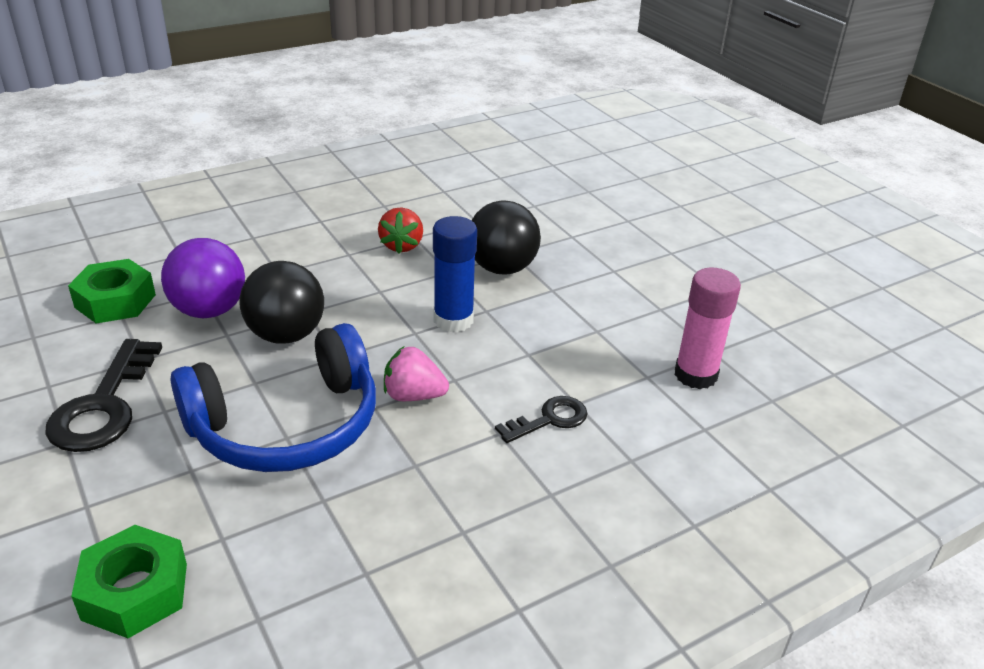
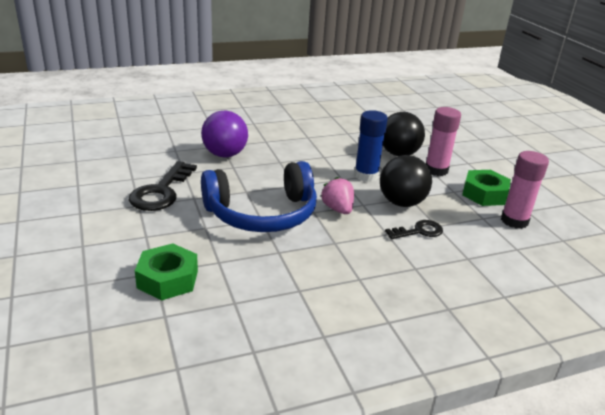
camera: 10 degrees right, 5 degrees down
(115, 301) = (173, 144): green nut -> green nut (484, 194)
(286, 335) = (267, 171): black ball -> black ball (401, 203)
(401, 245) = (339, 136): red strawberry -> none
(413, 396) = (337, 209): pink strawberry -> pink strawberry turned 45 degrees clockwise
(565, 293) = (436, 170): none -> pink glue stick

